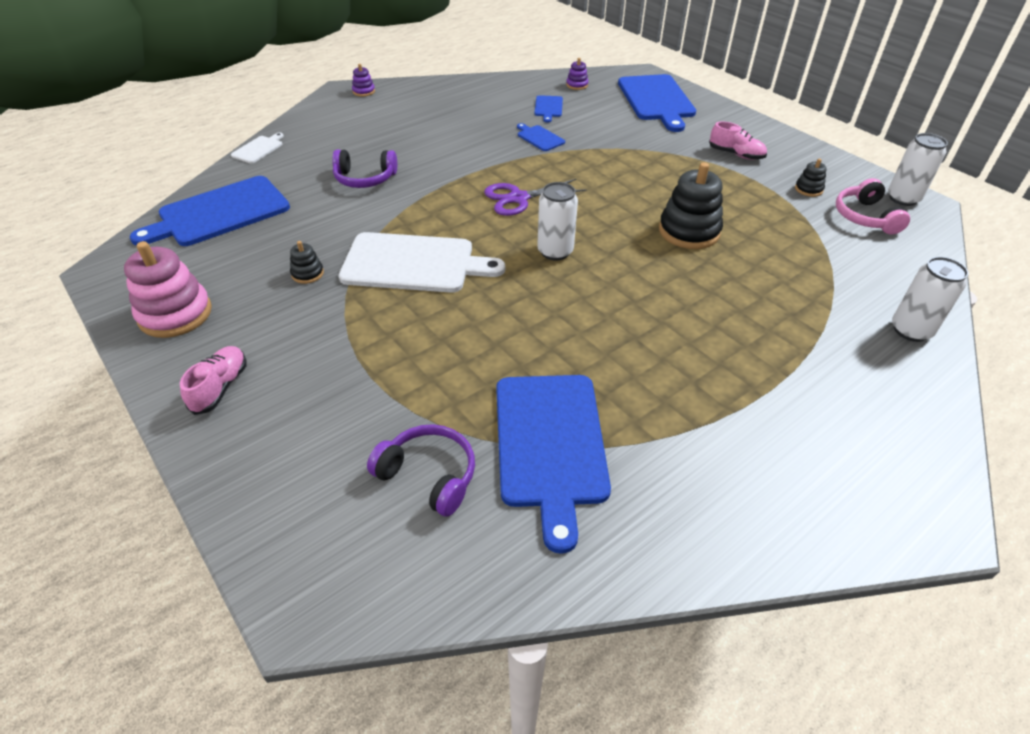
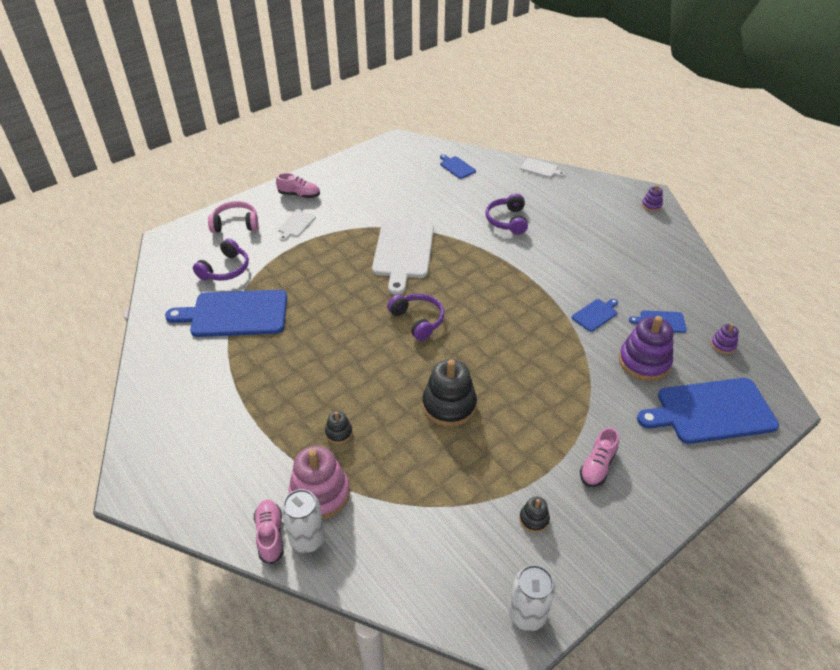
camera: 90 degrees right, 0 degrees up
(175, 314) = (358, 170): pink stacking toy -> pink stacking toy (320, 494)
(220, 213) = (456, 167): blue cutting board -> blue cutting board, size x0.46
(307, 274) = (393, 209): black stacking toy -> black stacking toy (339, 433)
(315, 385) = (296, 225): none -> white cutting board
(518, 198) = (490, 301): purple scissors -> none
(555, 251) = (418, 320): white can -> purple headphones
(603, 121) = (644, 362): none -> purple stacking toy
(865, 217) = (484, 559): pink headphones -> pink headphones (235, 224)
(923, 361) = (270, 535): none -> pink shoe

